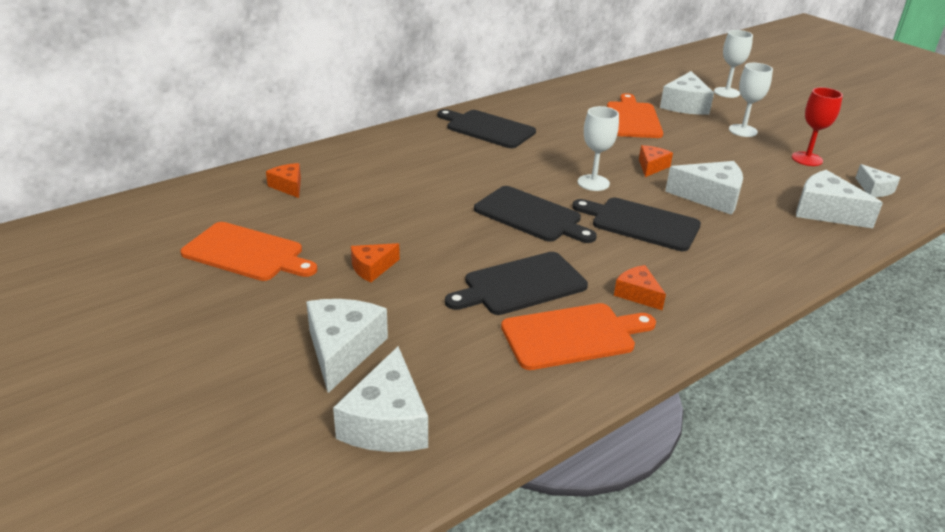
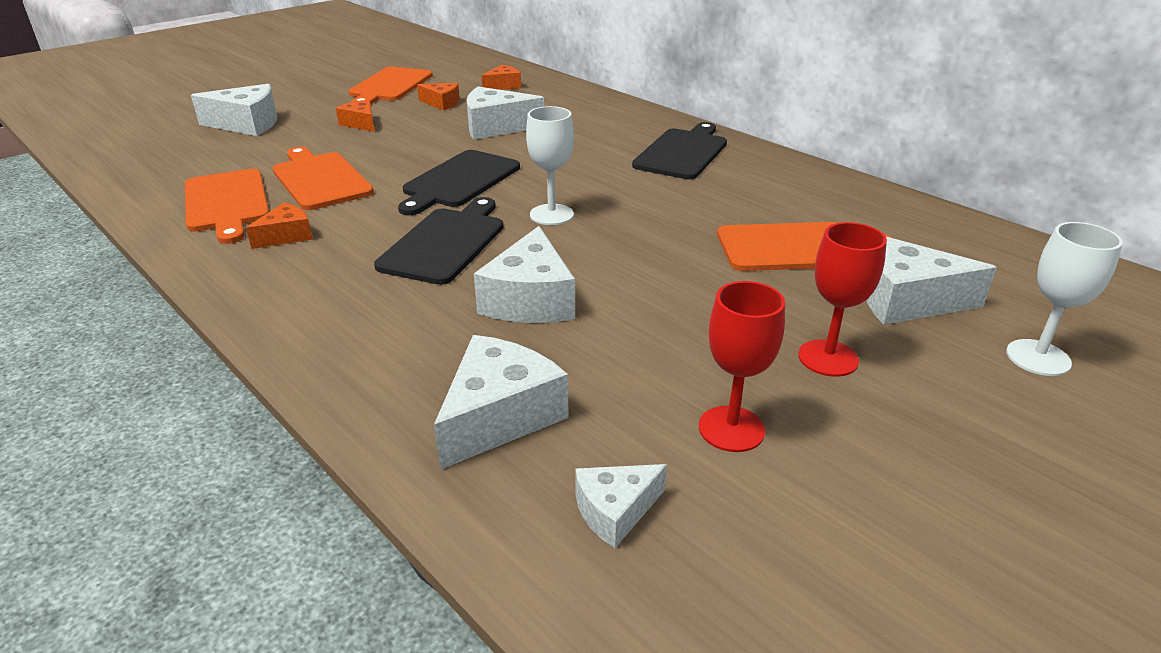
camera: 85 degrees right, 0 degrees up
(387, 422) = (155, 143): white cheese -> white cheese (496, 127)
(521, 285) = (320, 179): black cutting board -> orange cutting board
(651, 167) = (618, 256): orange cheese -> orange cheese (442, 103)
(742, 130) = (828, 358): white goblet -> red goblet

